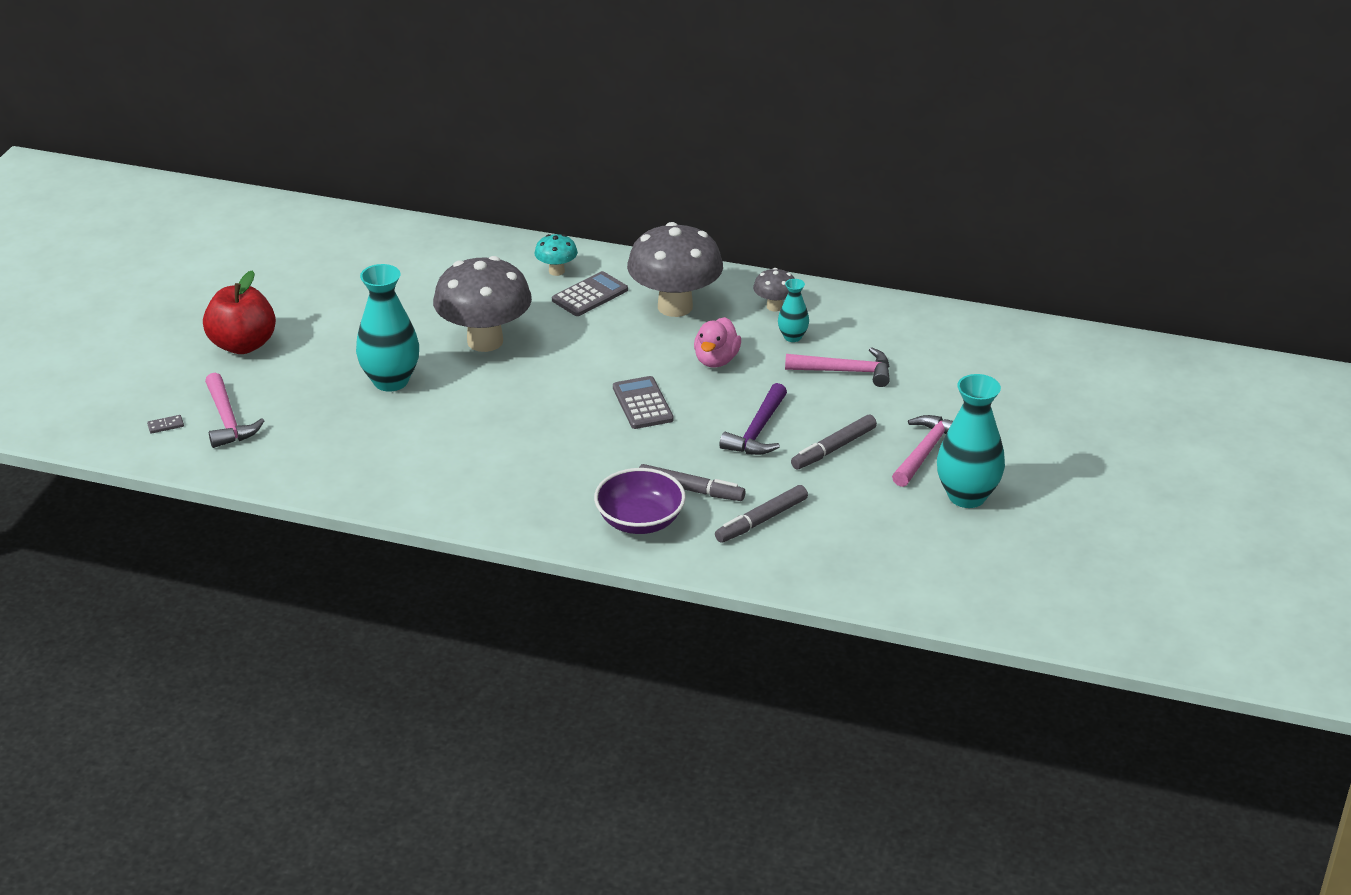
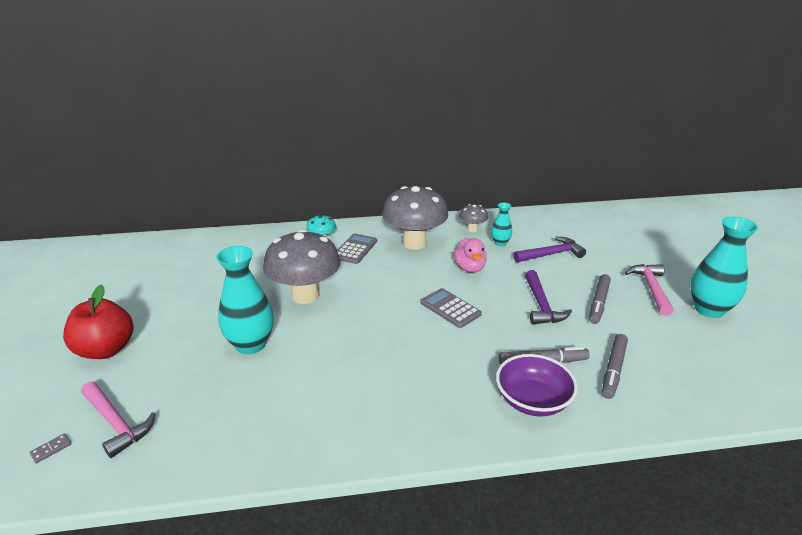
camera: 25 degrees left, 5 degrees down
(845, 371) = (551, 254): pink hammer -> purple hammer

